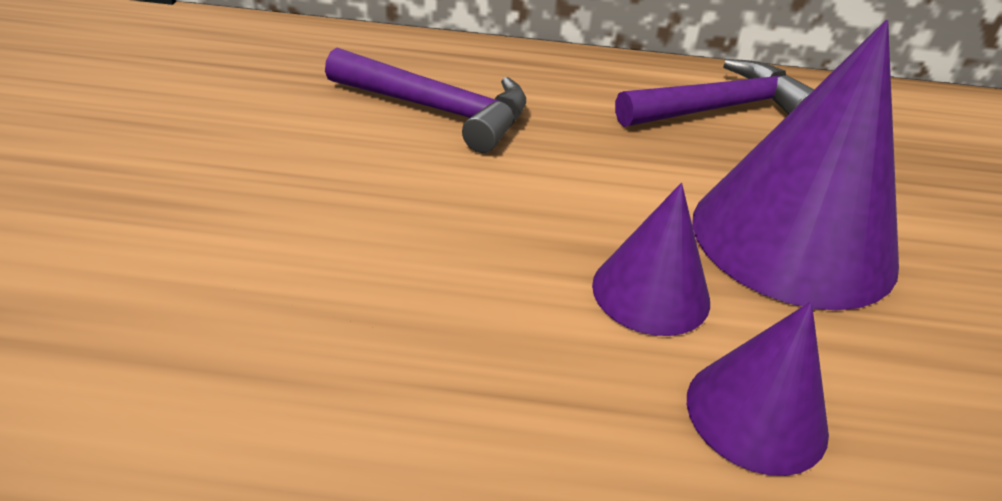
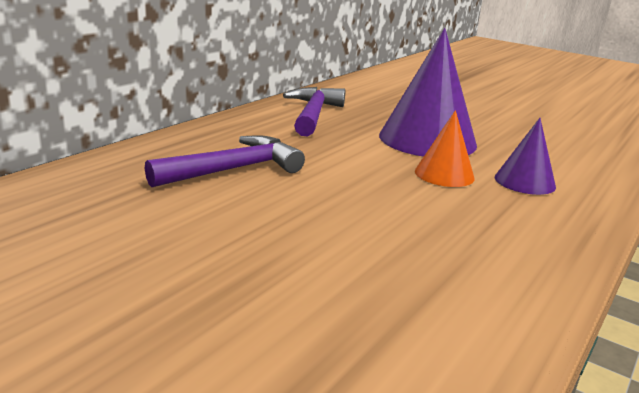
camera: 60 degrees left, 15 degrees down
(650, 292) = (444, 174): purple cone -> orange cone

